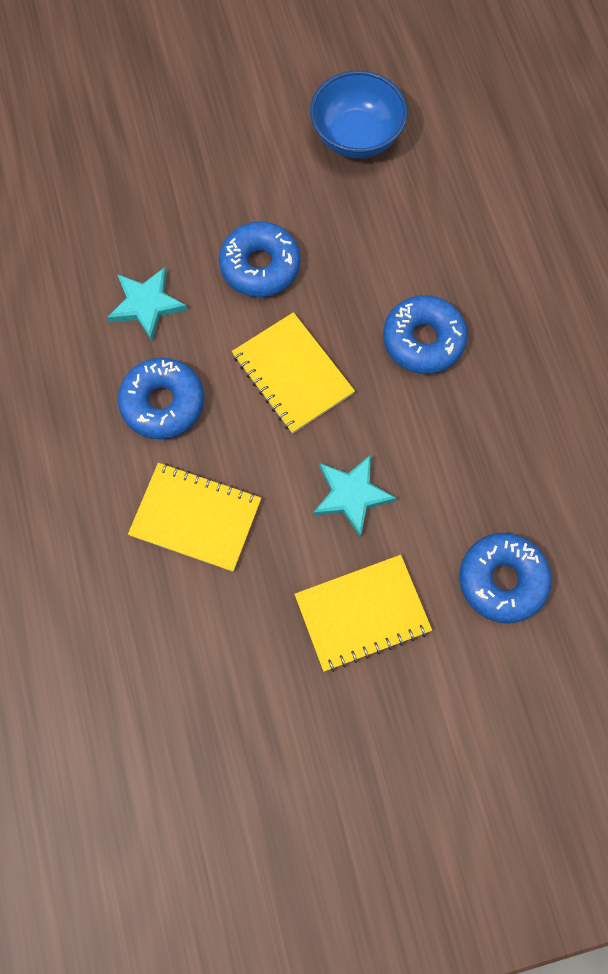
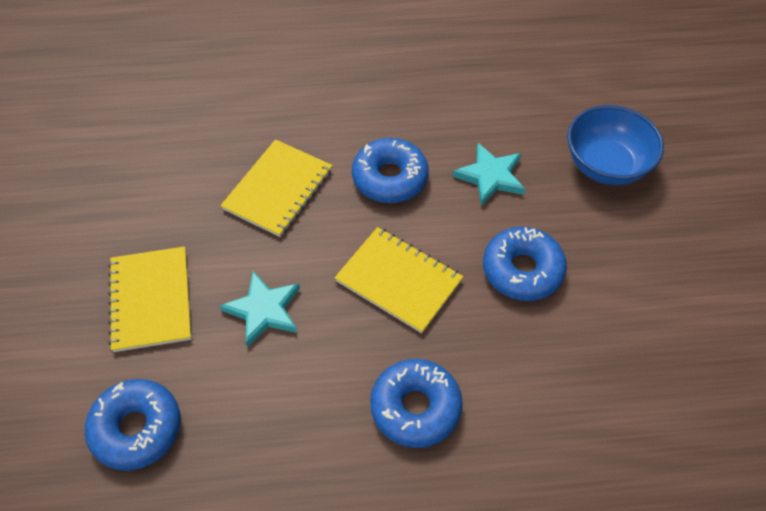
camera: 100 degrees right, 15 degrees down
(292, 374) = (399, 280): yellow notebook -> yellow notebook turned 60 degrees clockwise
(356, 137) = (684, 387): blue bowl -> blue bowl (606, 165)

